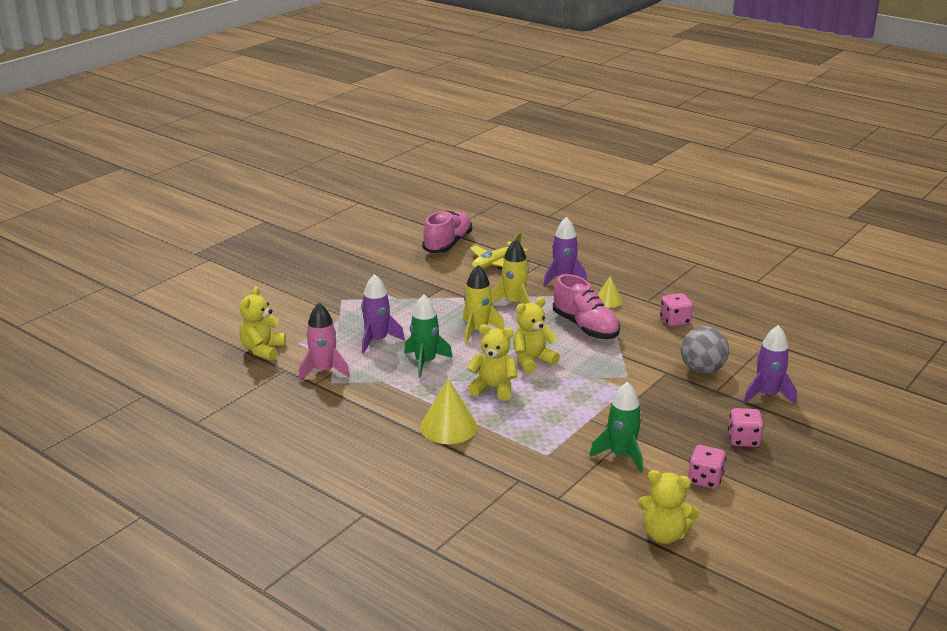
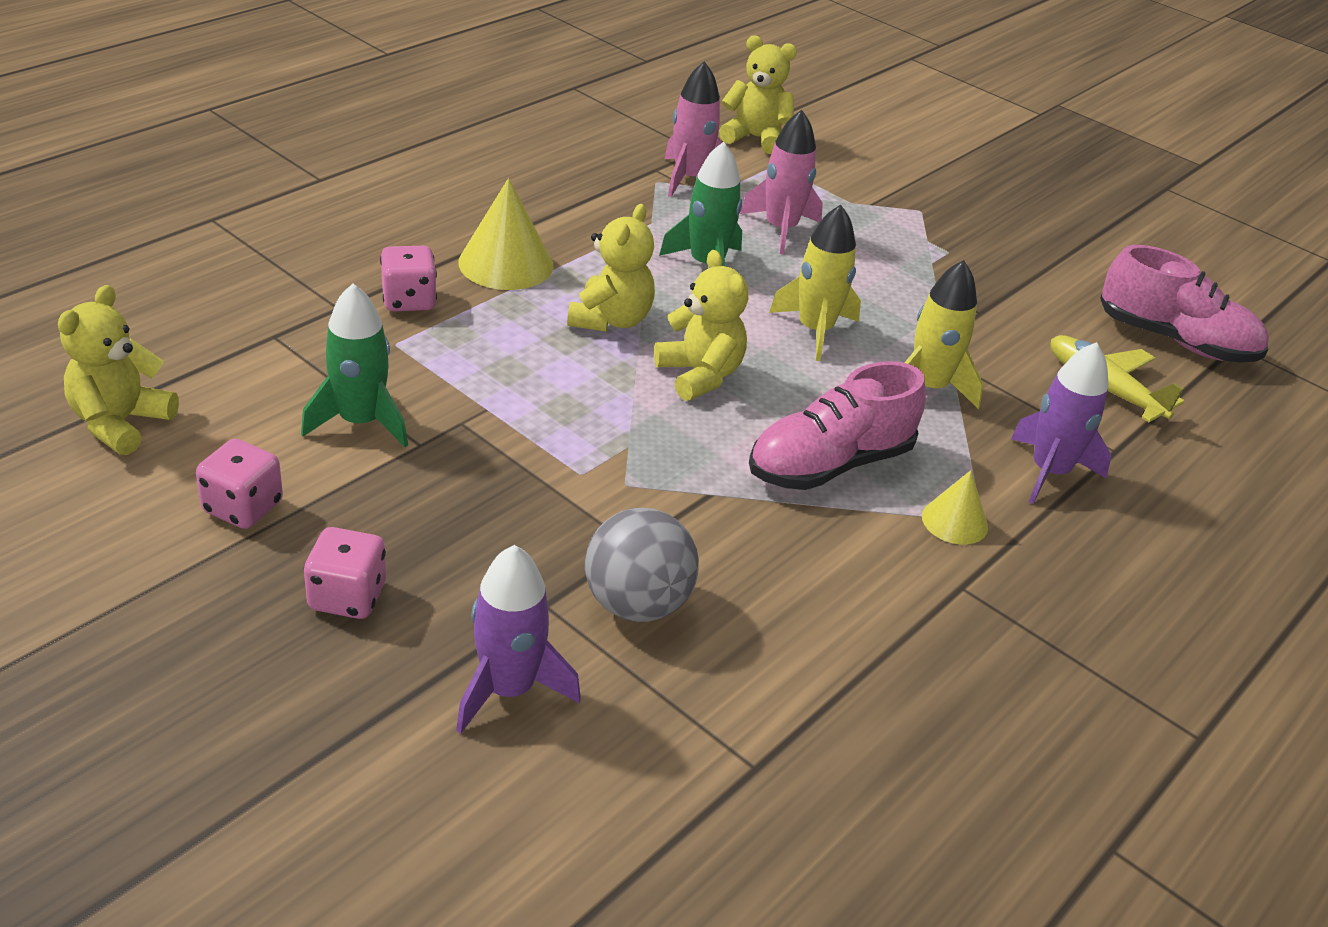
camera: 90 degrees right, 10 degrees up
(377, 340) = (781, 229): purple rocket -> pink rocket
(675, 321) = (862, 611): pink dice -> pink dice (409, 300)

